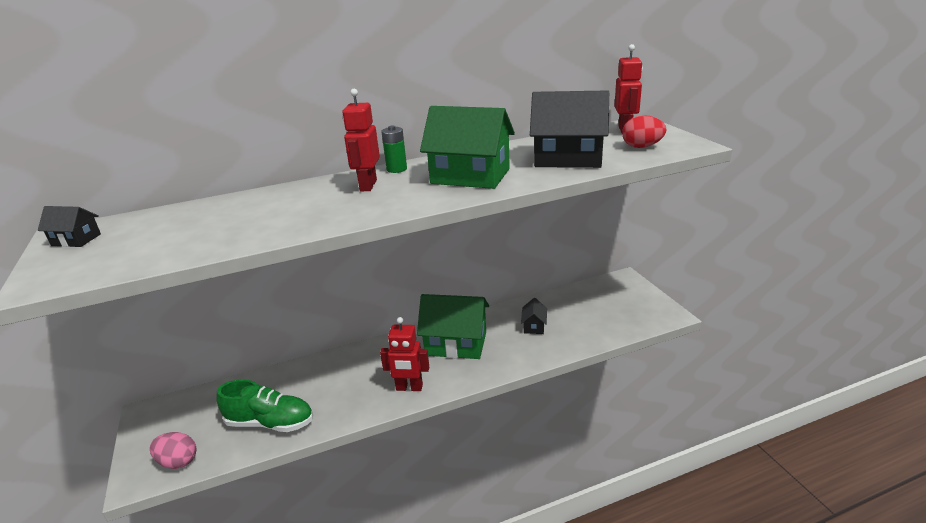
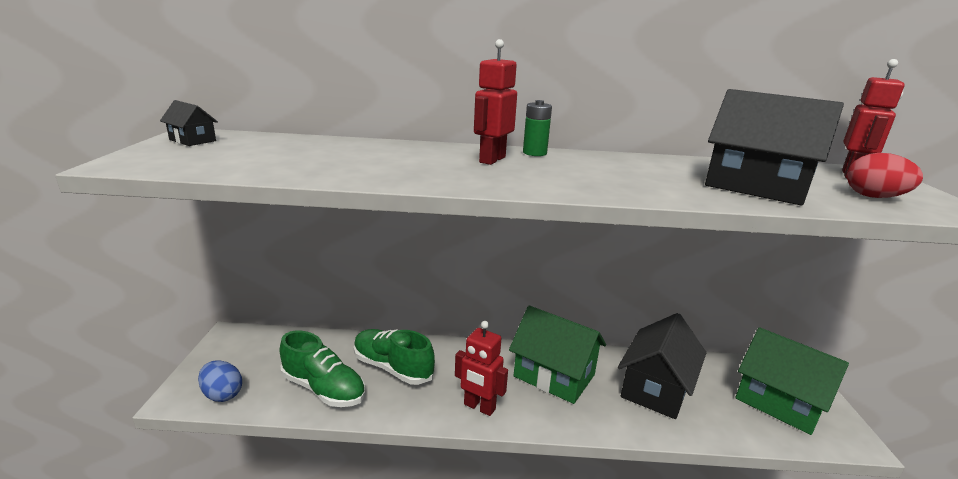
camera: 20 degrees right, 5 degrees down
(178, 462) = (222, 394): pink egg -> blue egg
(321, 384) = (392, 368): none -> green shoe
(470, 176) = (615, 177): green house -> green house (779, 402)
(534, 326) = (656, 388): black house -> black house, size x2.17

